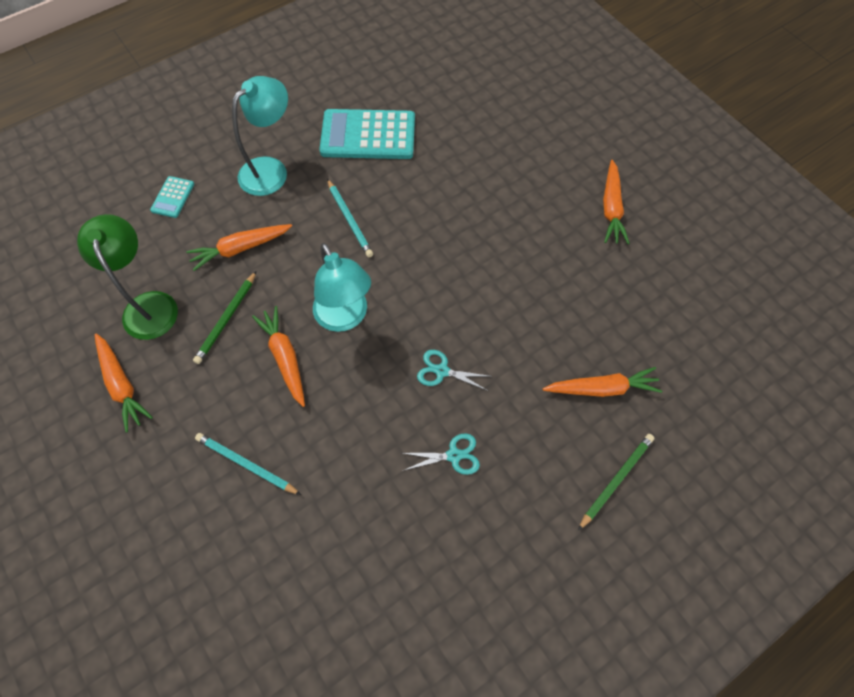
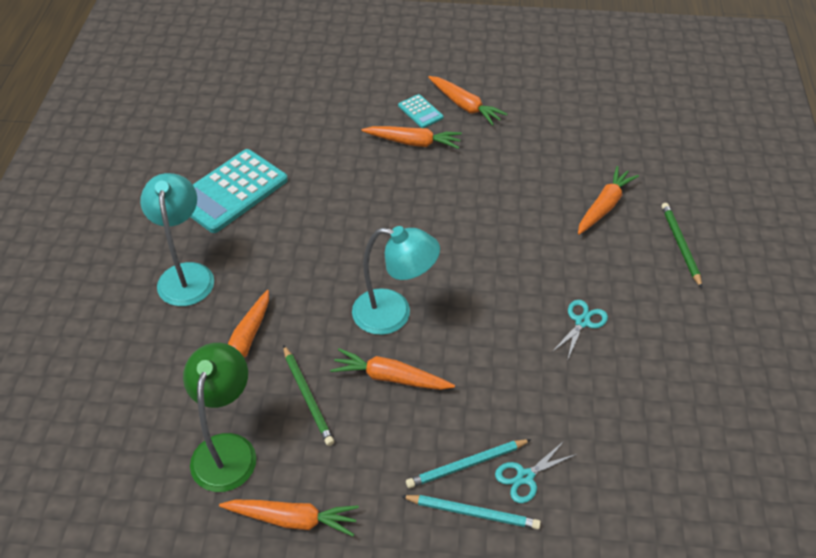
camera: 50 degrees left, 15 degrees down
(148, 305) = (227, 449): green lamp -> green lamp turned 75 degrees clockwise
(172, 197) = (126, 363): turquoise calculator -> turquoise calculator (420, 112)
(350, 220) = (302, 254): turquoise pencil -> turquoise pencil (473, 513)
(442, 371) = (504, 284): turquoise scissors -> turquoise scissors (525, 477)
(531, 204) = (413, 142): none -> orange carrot

